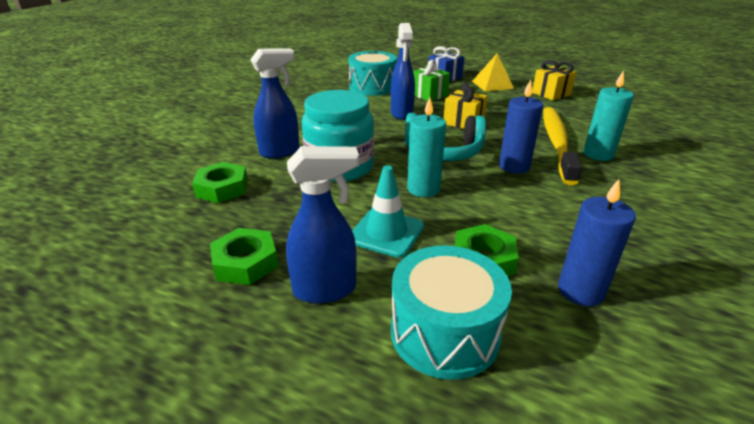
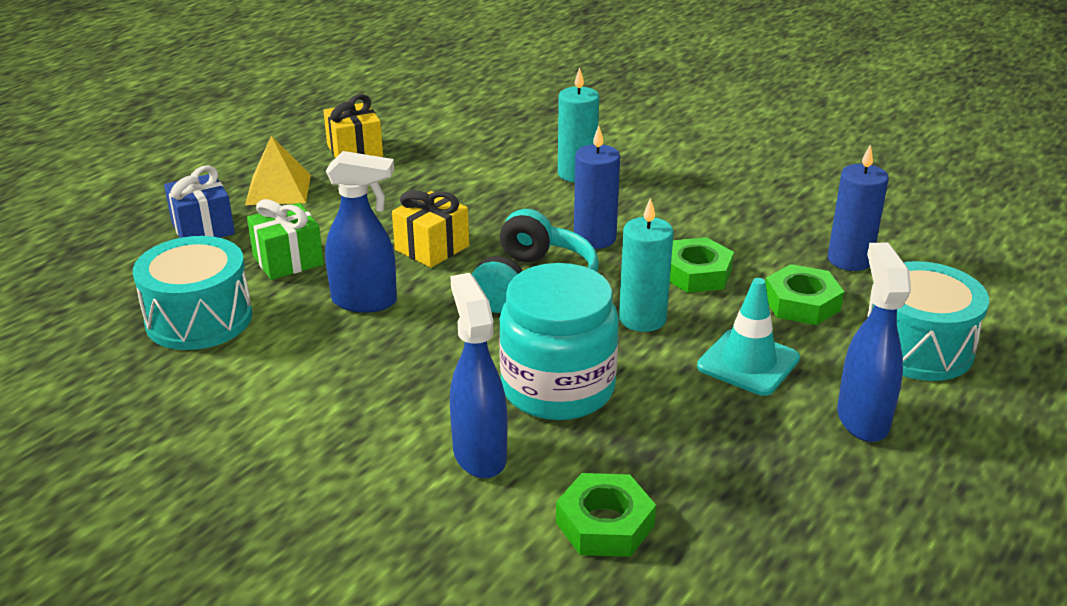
camera: 80 degrees left, 0 degrees up
(245, 262) = (813, 487): green nut -> green nut (696, 273)
(556, 143) = (535, 192): yellow toothbrush -> none

